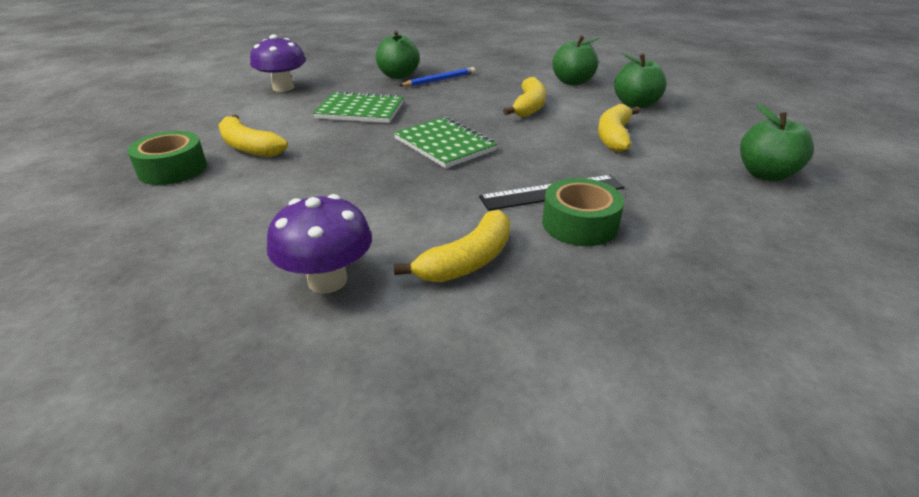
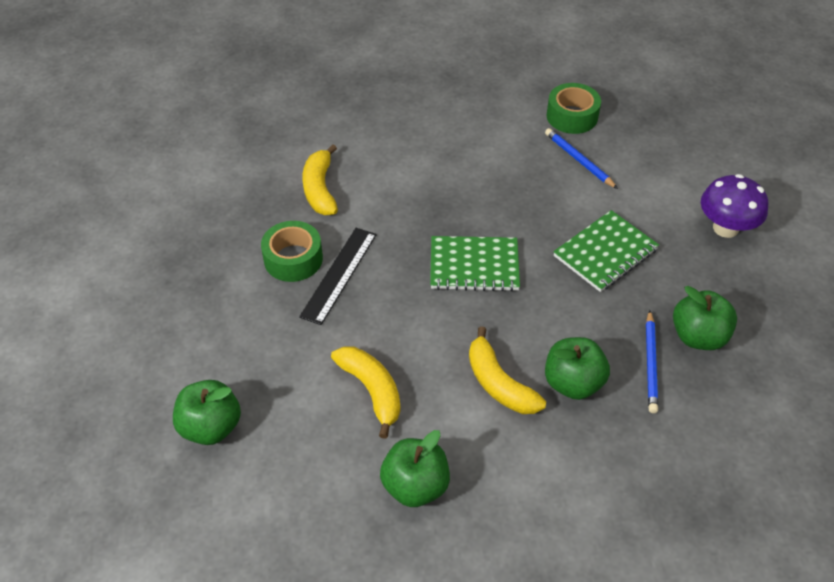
camera: 130 degrees right, 15 degrees up
(249, 147) = (578, 160): yellow banana -> blue pencil
(327, 280) = (364, 134): purple mushroom -> none
(572, 82) = (535, 491): green apple -> green apple (573, 383)

